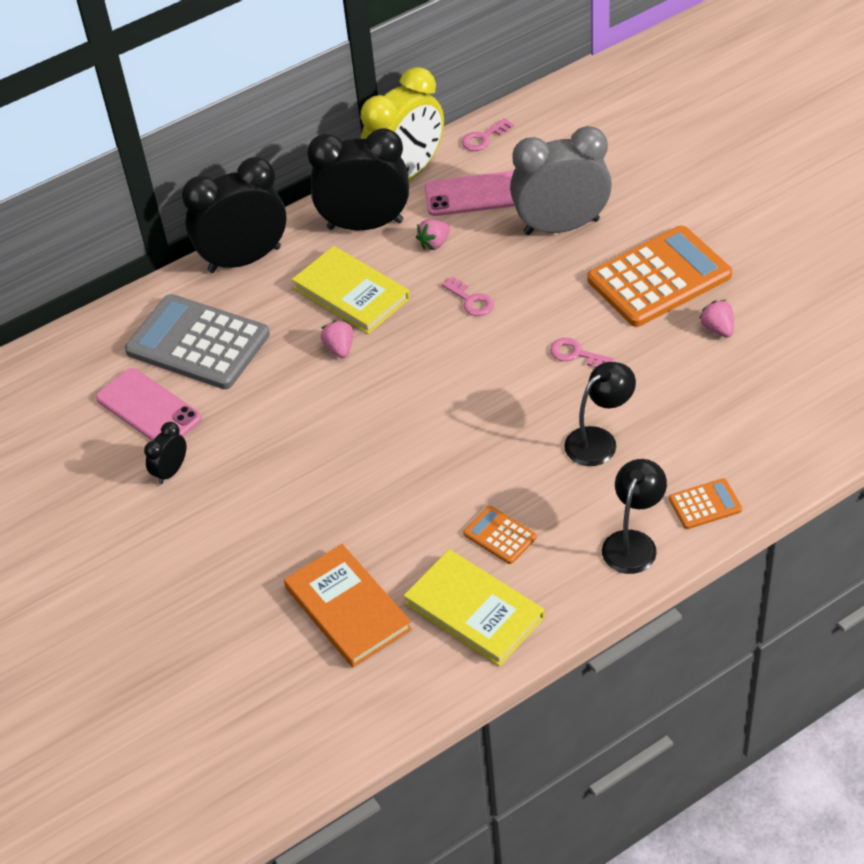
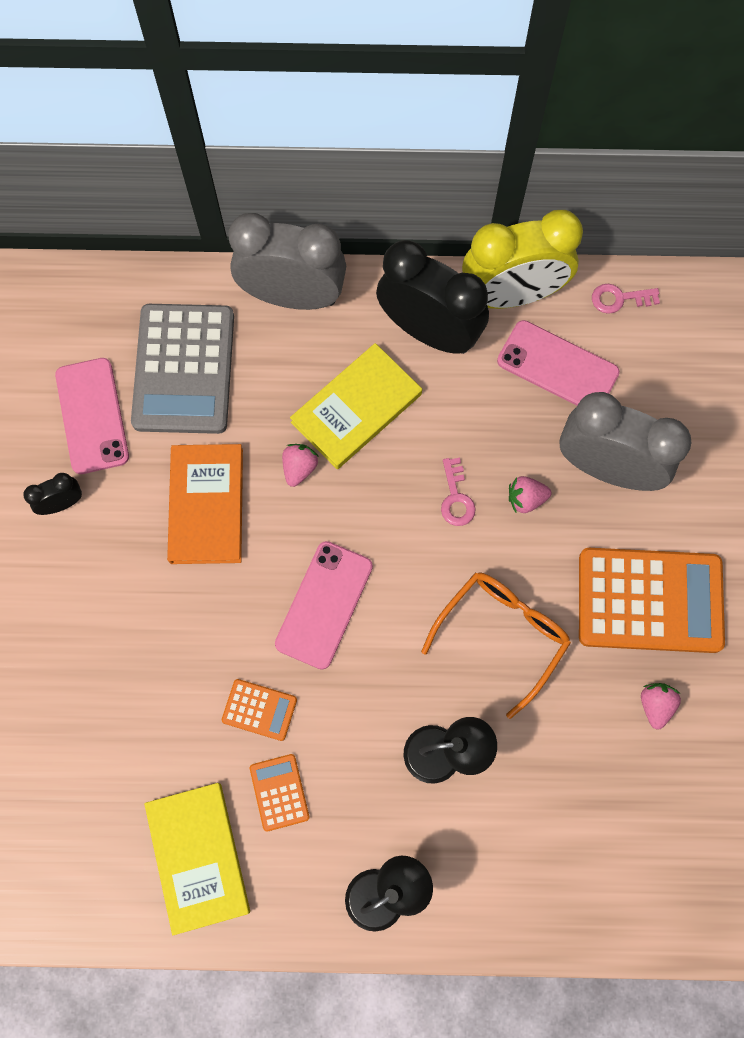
camera: 30 degrees right, 25 degrees up
(198, 343) = (184, 369): grey calculator -> grey calculator turned 150 degrees counterclockwise
(244, 259) = (292, 296): black clock -> grey clock
(347, 609) = (98, 771): orange book -> orange book (206, 505)
(351, 293) = (356, 408): yellow book -> yellow book turned 60 degrees clockwise
(431, 412) = (324, 604): none -> pink phone
(434, 243) = (474, 402): pink strawberry -> pink strawberry (526, 499)
(576, 354) = (501, 636): pink key -> orange glasses
(705, 504) = (481, 900): orange calculator -> orange calculator (259, 710)

